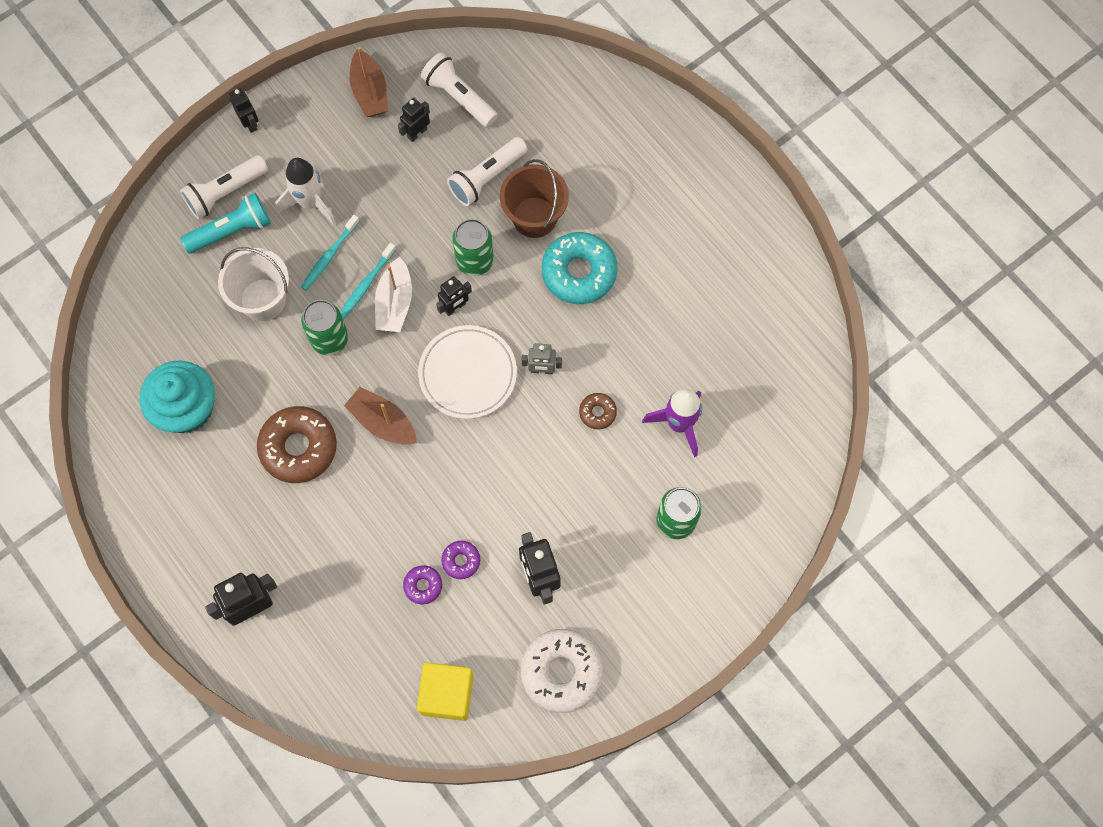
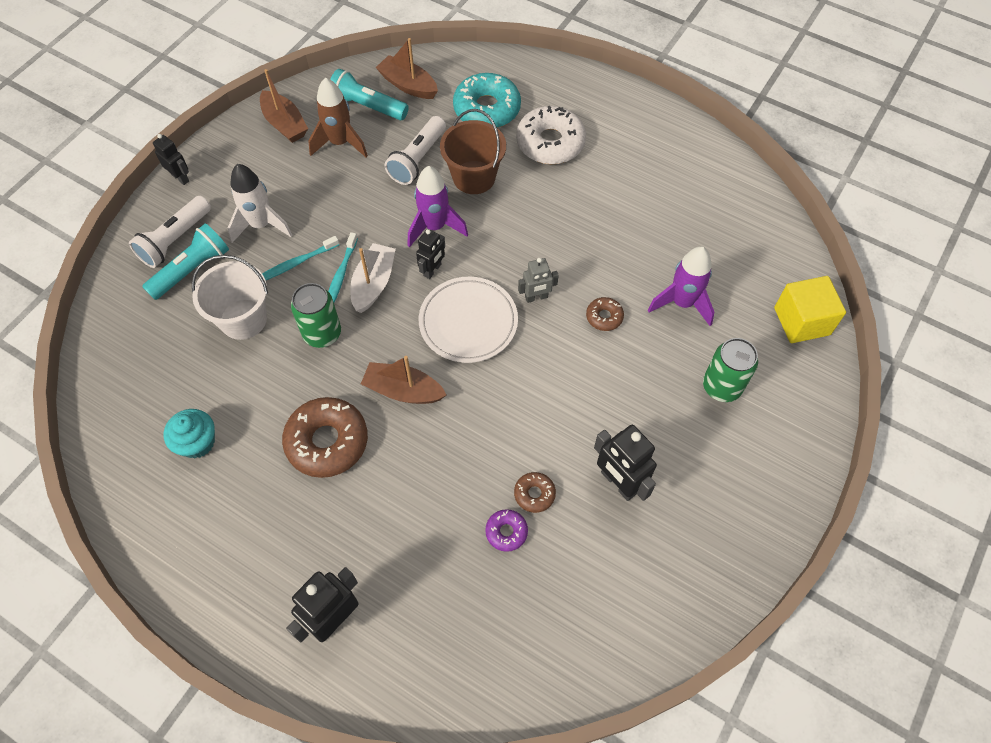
camera: 20 degrees left, 10 degrees down
(187, 408) = (197, 442): turquoise cupcake -> turquoise cupcake, size x0.62
(329, 256) = (295, 264): turquoise toothbrush -> turquoise toothbrush turned 45 degrees clockwise
(394, 303) = (374, 283): white boat -> white boat turned 150 degrees counterclockwise
(417, 133) = (340, 143): black robot -> brown rocket
(447, 694) = (577, 634): yellow cube -> yellow cube (802, 321)
(459, 97) = (367, 106): white flashlight -> turquoise flashlight
(461, 561) = (534, 494): purple donut -> brown donut
(474, 261) = (435, 227): green can -> purple rocket
(510, 84) = (408, 85): none -> brown boat
(561, 672) = (683, 568): white donut -> white donut (550, 143)
(579, 272) = (533, 208): turquoise donut -> turquoise donut (487, 109)

